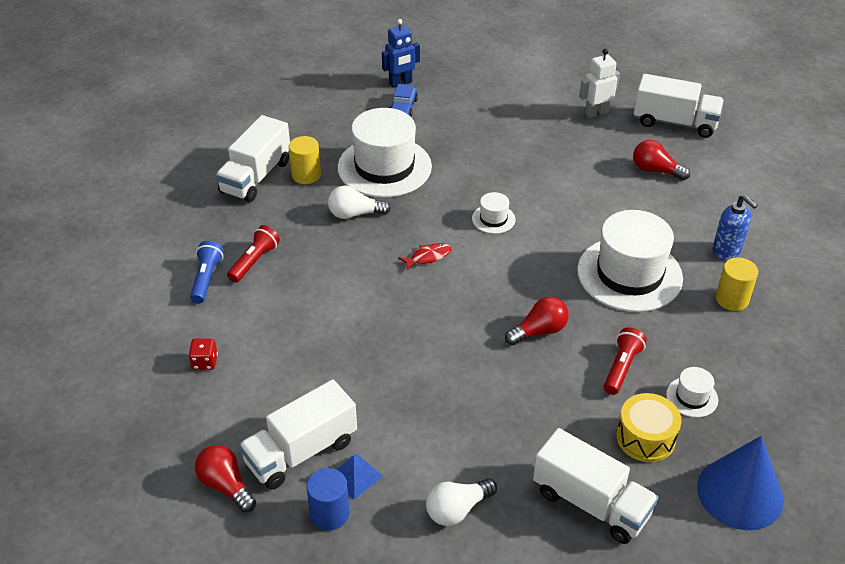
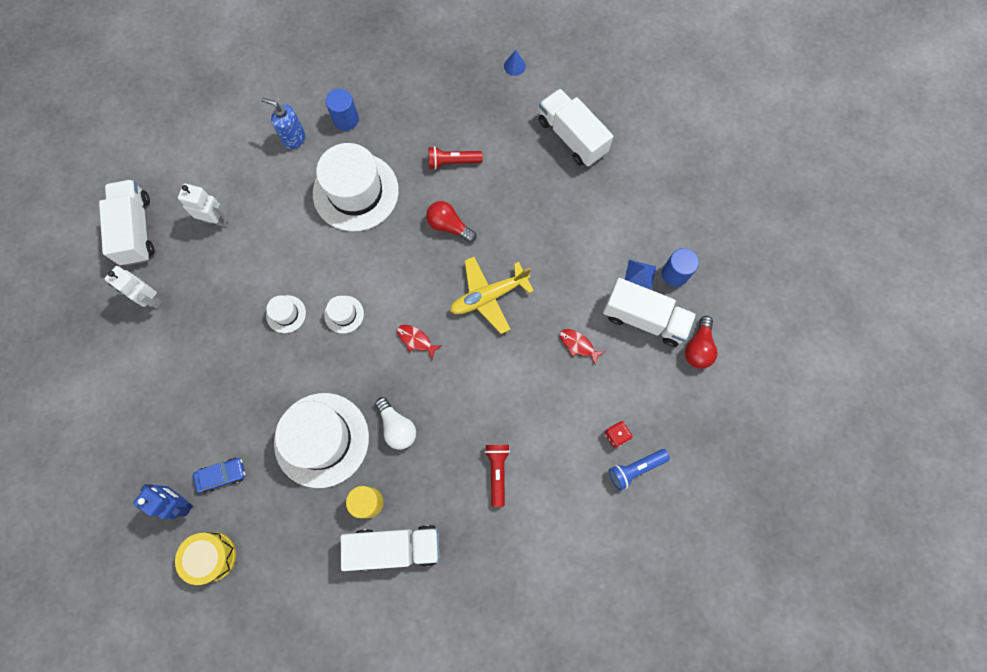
camera: 120 degrees left, 30 degrees up
(206, 279) = (538, 497): blue flashlight -> blue flashlight (635, 469)
(254, 261) = (497, 472): red flashlight -> red flashlight turned 90 degrees clockwise
(321, 377) = (578, 345): none -> red fish
(432, 328) = (488, 296): none -> yellow plane
(457, 509) = (624, 205): white light bulb -> none
(591, 503) = (572, 137): white truck -> white truck turned 45 degrees counterclockwise
(645, 438) = (504, 127): yellow drum -> yellow drum (212, 556)
(655, 170) = (216, 220): red light bulb -> white robot
(692, 397) = (454, 113): white hat -> white hat (286, 314)
(726, 251) = (294, 138): blue soap dispenser -> blue soap dispenser turned 90 degrees counterclockwise
(732, 299) = (346, 119): yellow cylinder -> blue cylinder
(740, 493) = (514, 66): blue cone -> blue cone, size x0.40

